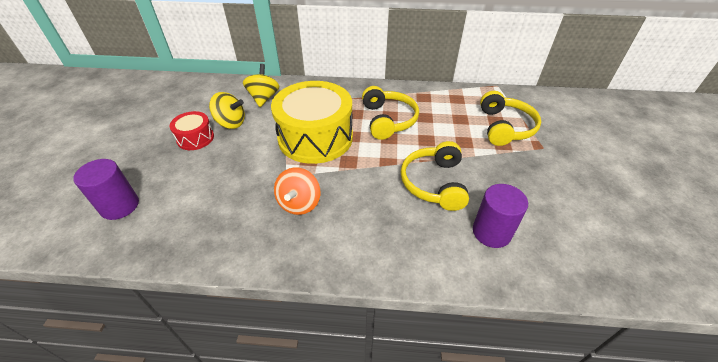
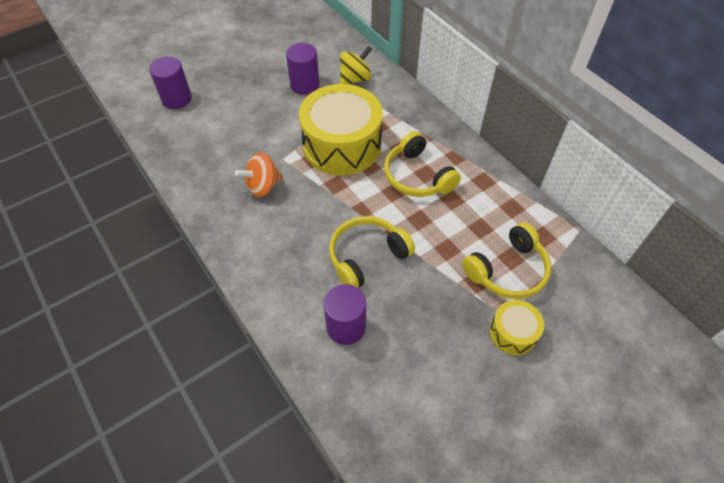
camera: 50 degrees right, 10 degrees up
(195, 138) = (269, 80): red drum -> none
(231, 123) = (305, 85): yellow spinning top -> purple cylinder
(388, 120) = (417, 176): yellow headphones -> yellow headphones turned 105 degrees clockwise
(556, 152) = (513, 333): none -> yellow drum

